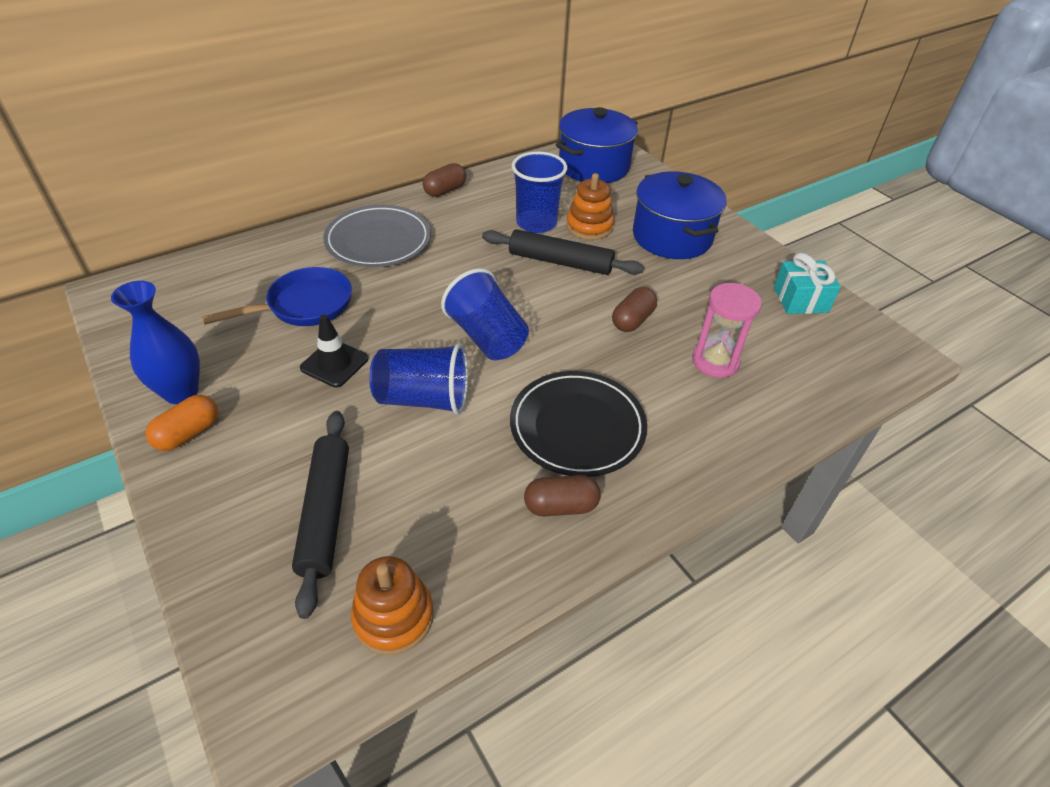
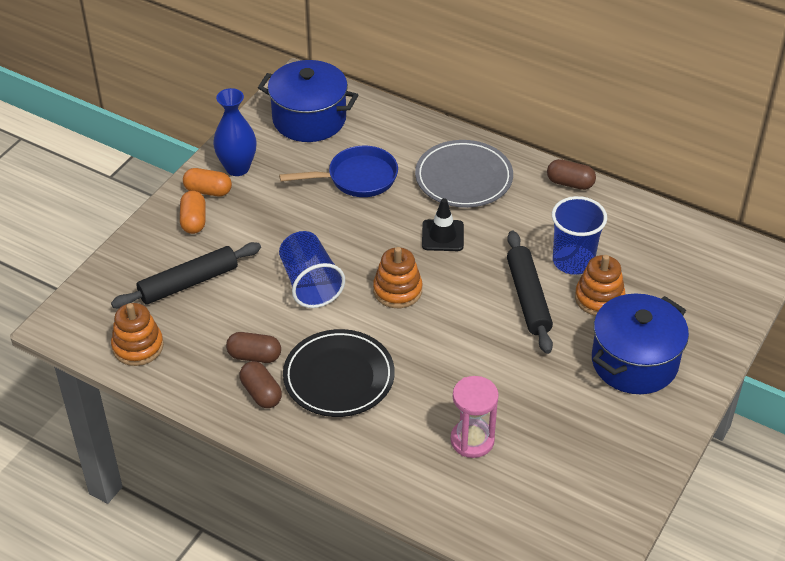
camera: 65 degrees right, 0 degrees up
(224, 467) = (193, 221): none -> orange capsule
(304, 306) = (357, 178): blue pan -> blue pan turned 45 degrees counterclockwise
(334, 363) = (311, 223): black traffic cone -> black traffic cone (442, 235)
(487, 337) = (397, 290): blue cup -> orange stacking toy
(593, 166) = (709, 266): blue pot -> blue pot (309, 119)
(632, 320) = (485, 371): brown capsule -> brown capsule (254, 356)
(800, 300) = (610, 483): turquoise gift -> none

